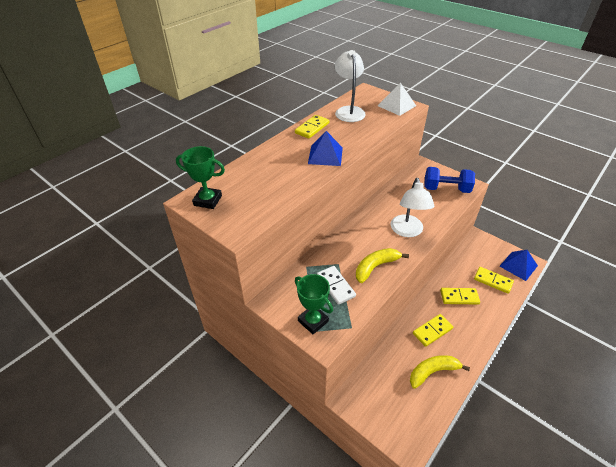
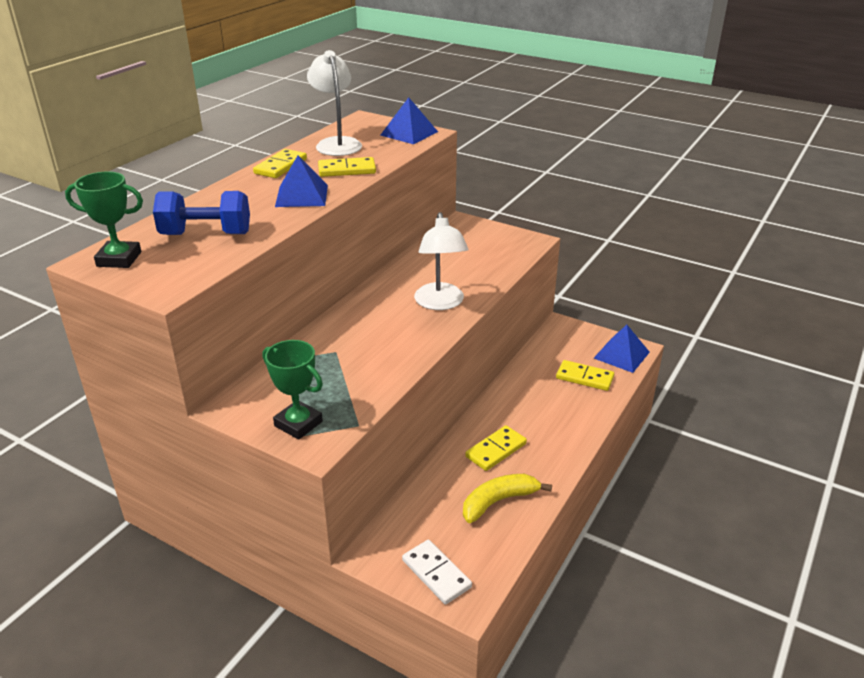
camera: 10 degrees left, 10 degrees down
(335, 286) = (332, 378): white domino -> white domino (436, 574)
(376, 267) = (393, 350): yellow banana -> none
(396, 105) = (409, 133): white pyramid -> blue pyramid
(446, 189) = (497, 248): blue dumbbell -> blue dumbbell (206, 234)
(459, 297) = (535, 403): yellow domino -> yellow domino (347, 170)

